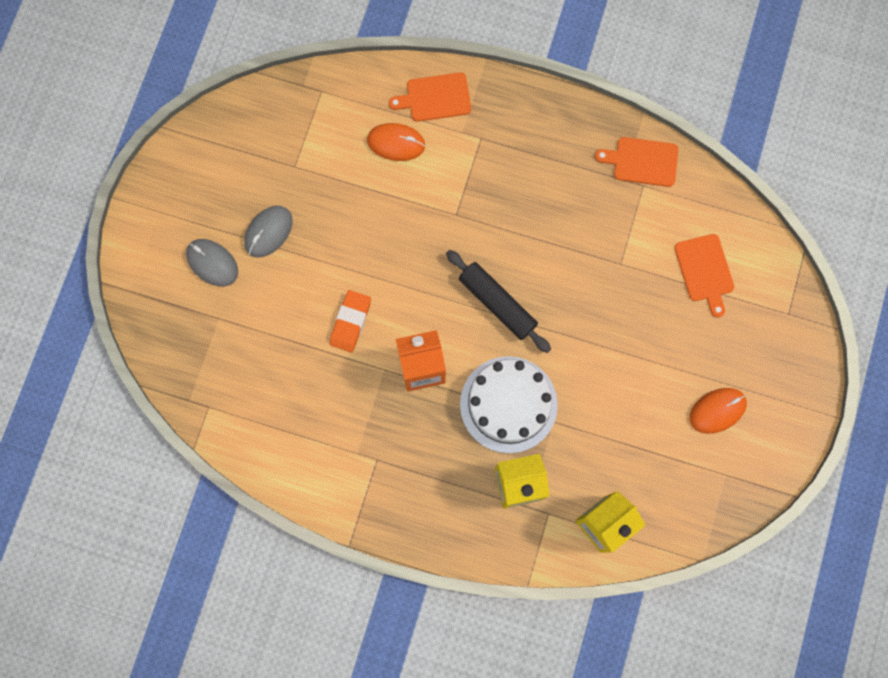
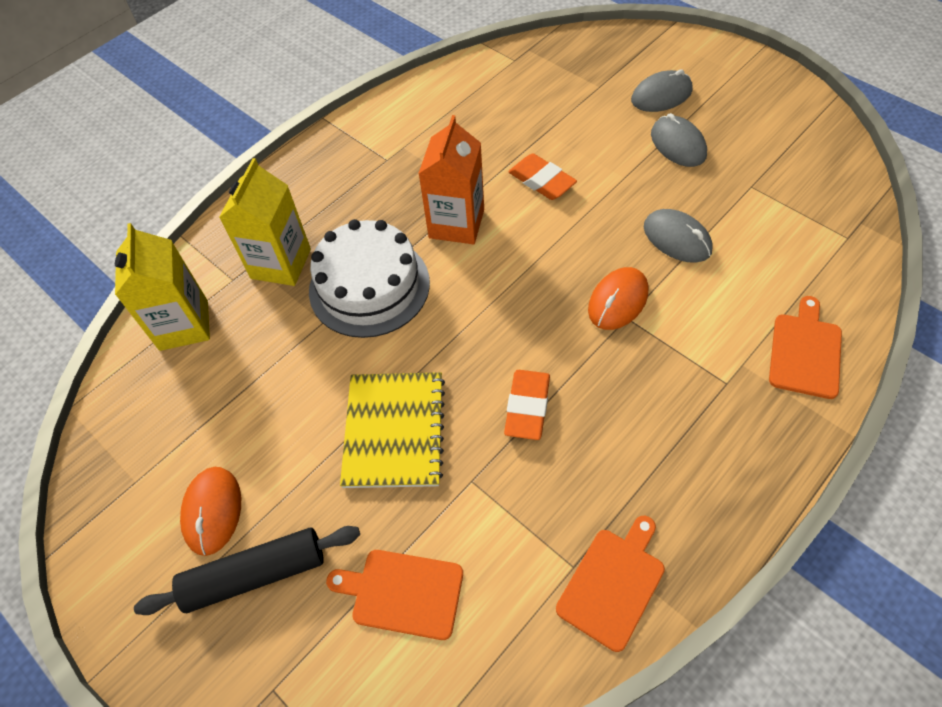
camera: 120 degrees right, 20 degrees down
(370, 203) = (677, 239): none -> grey mouse
(396, 143) = (750, 288): orange mouse -> orange mouse (618, 301)
(497, 304) = (491, 318): black rolling pin -> black rolling pin (255, 574)
(555, 251) = (527, 407): none -> orange eraser
(611, 327) = (394, 431): none -> yellow notebook

